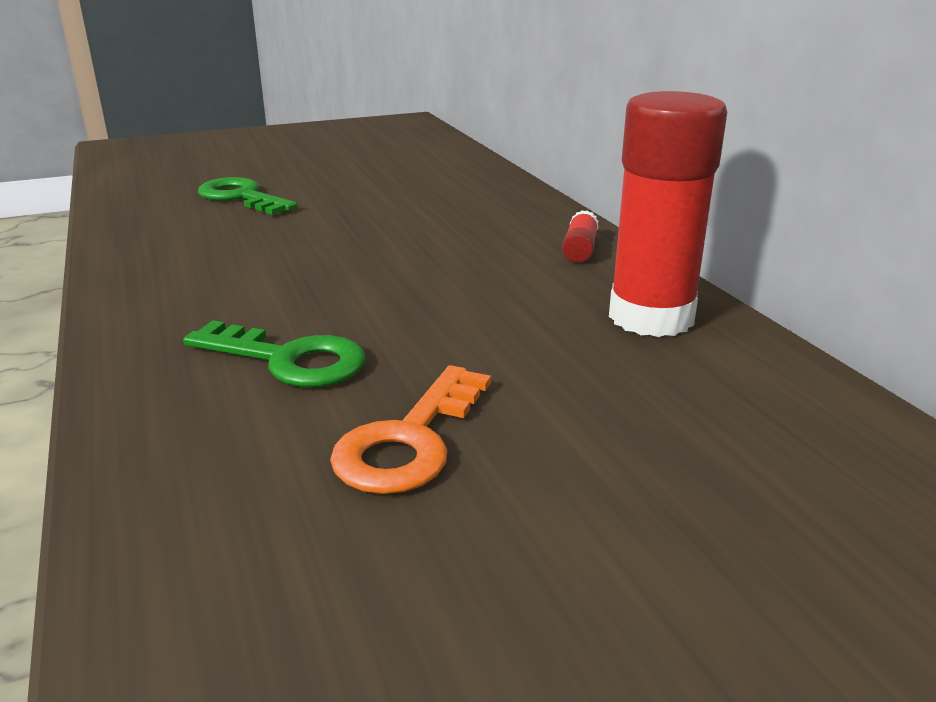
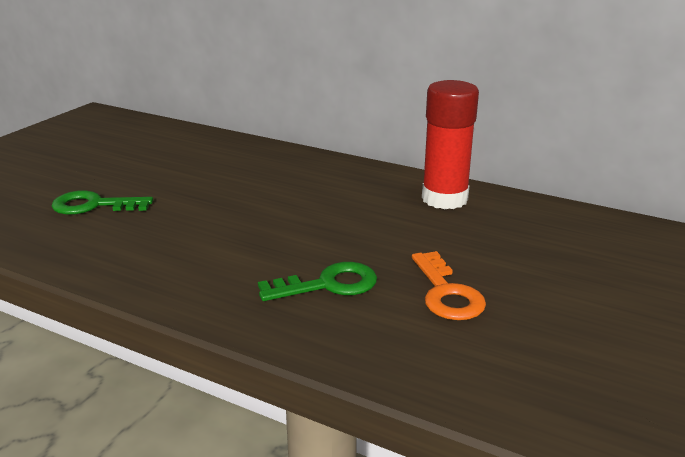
camera: 40 degrees left, 0 degrees up
(579, 249) = (358, 174): red glue stick -> none

